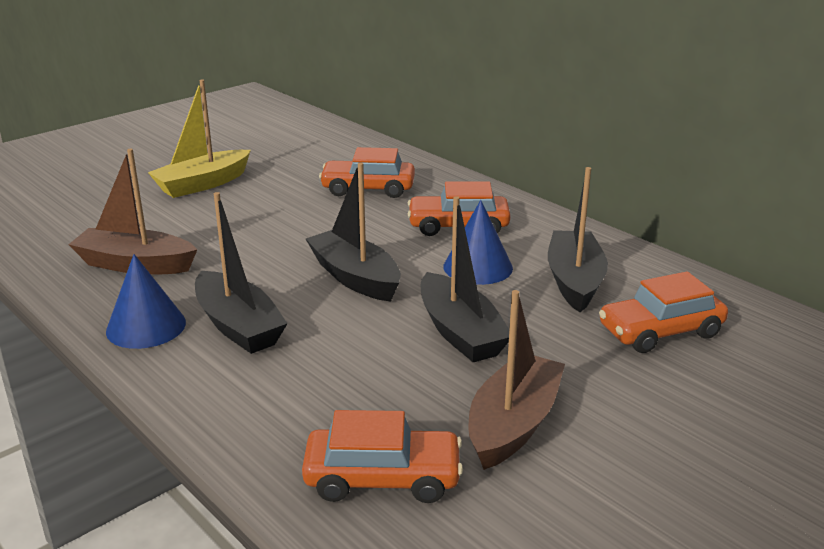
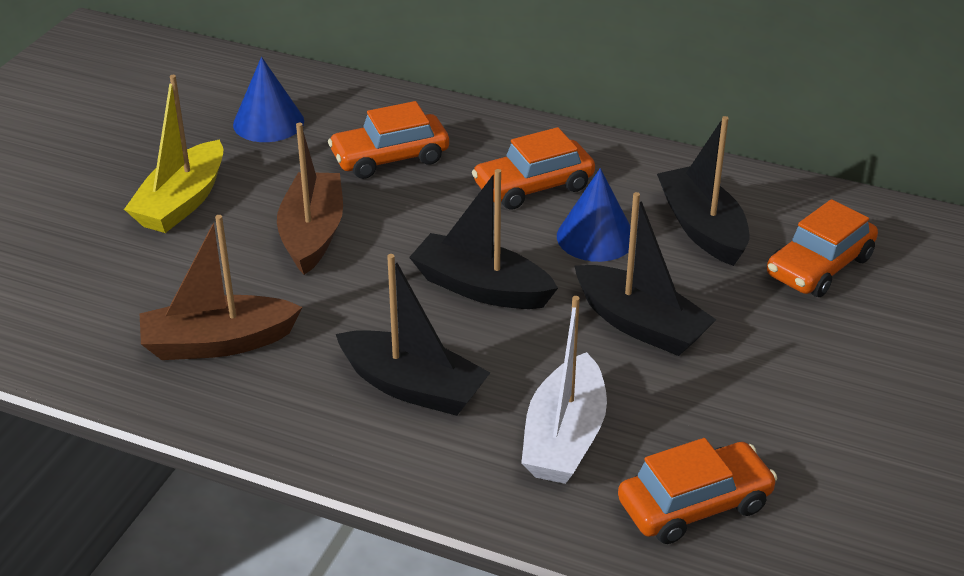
camera: 25 degrees left, 10 degrees up
(146, 326) = (313, 419): blue cone -> blue cone (268, 122)
(319, 393) = (564, 437): none -> white boat
(513, 424) = (763, 411): brown boat -> brown boat (312, 234)

